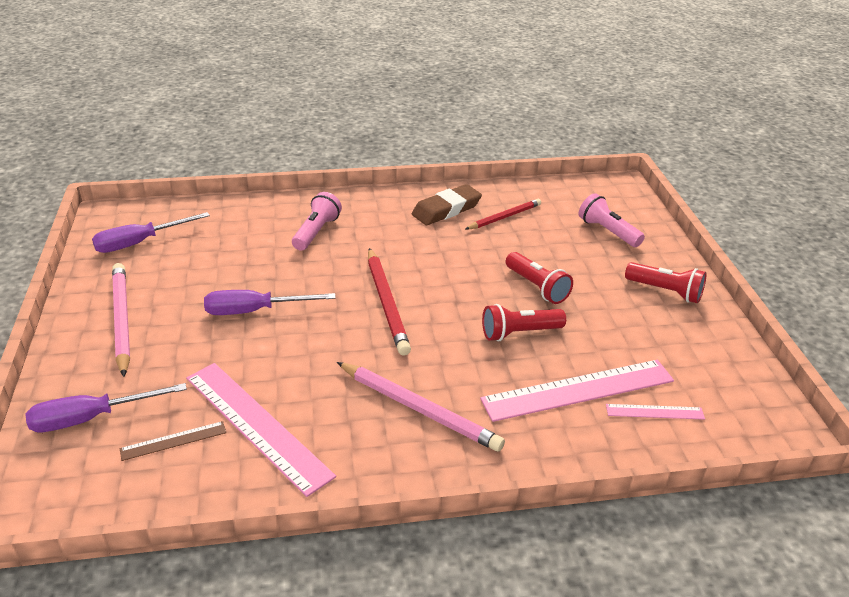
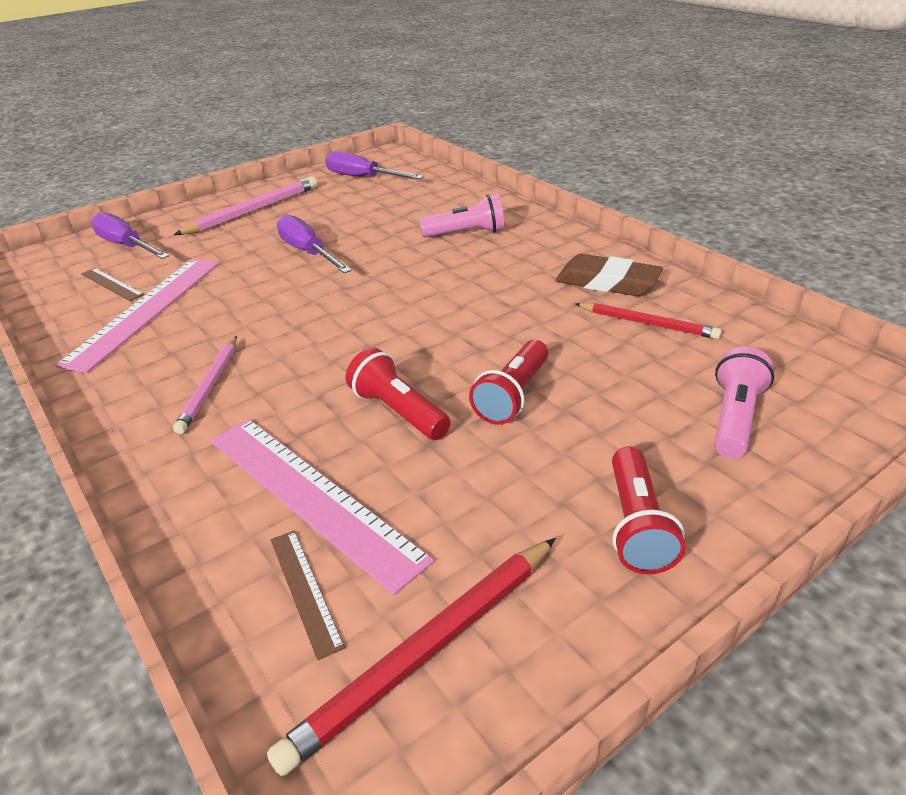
camera: 65 degrees right, 0 degrees up
(386, 303) = (379, 308): red pencil -> red pencil (426, 651)
(419, 409) = (210, 386): pink pencil -> pink pencil, size x0.65
(654, 412) = (305, 590): pink ruler -> brown ruler

